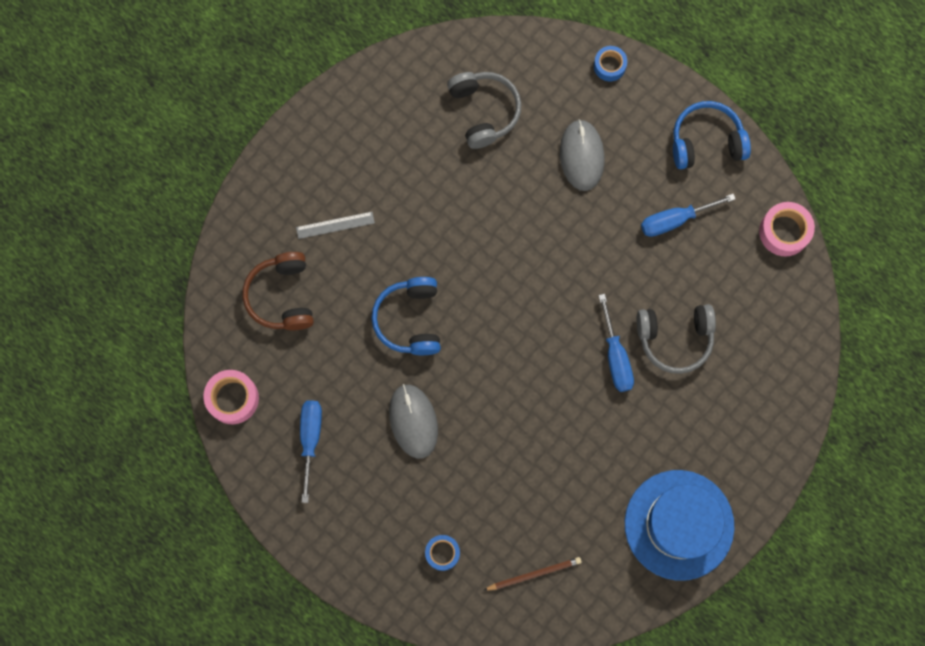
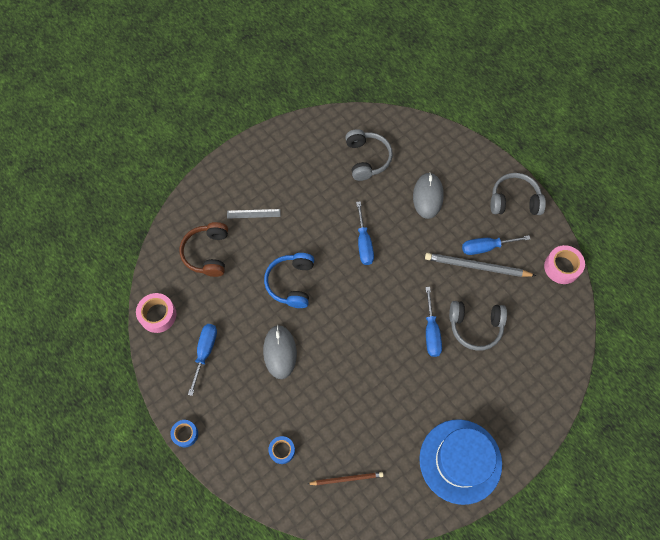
camera: 10 degrees right, 10 degrees down
(501, 242) = (364, 243): none -> blue screwdriver
(609, 66) = (455, 144): blue tape -> blue tape (185, 434)
(665, 251) = (477, 266): none -> grey pencil
(706, 142) = (514, 201): blue headphones -> grey headphones

